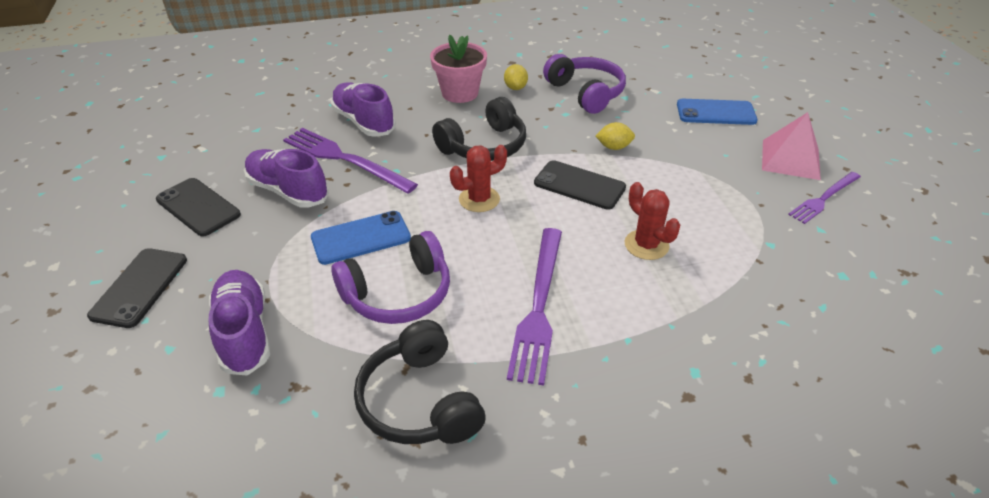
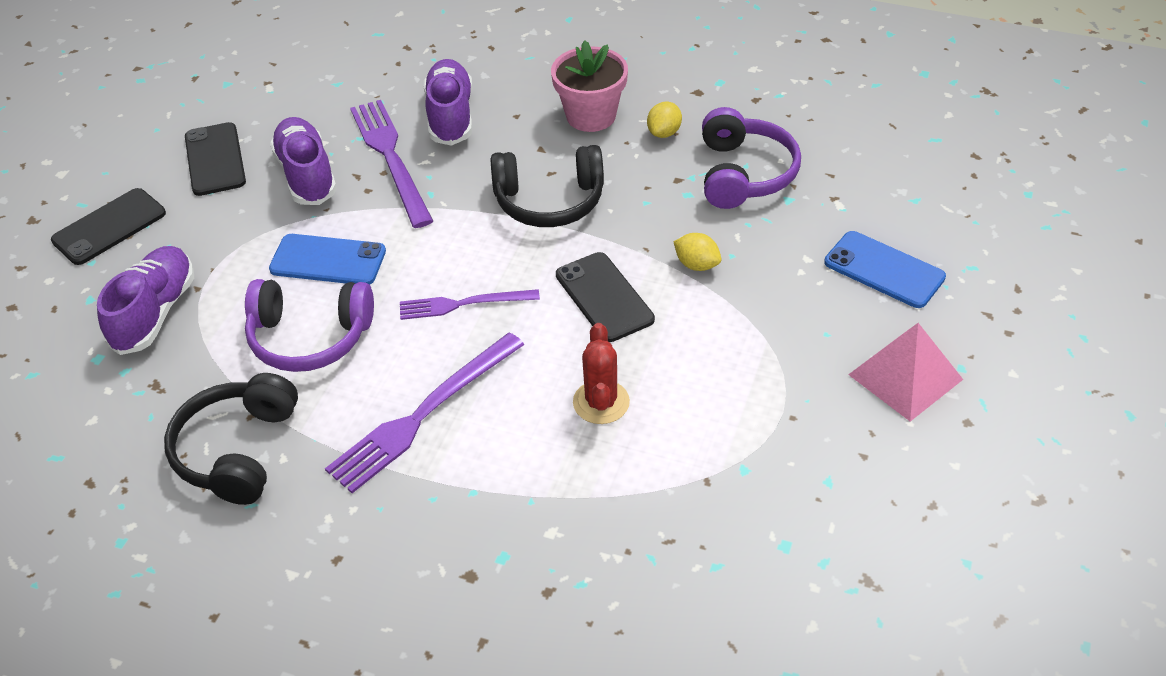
camera: 35 degrees right, 5 degrees up
(479, 199) = (480, 267): red cactus -> none
(824, 198) = (882, 447): purple fork -> purple fork (463, 304)

